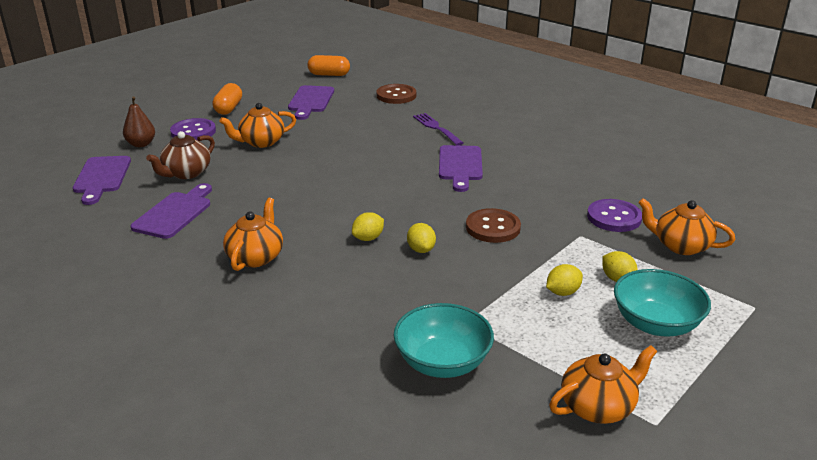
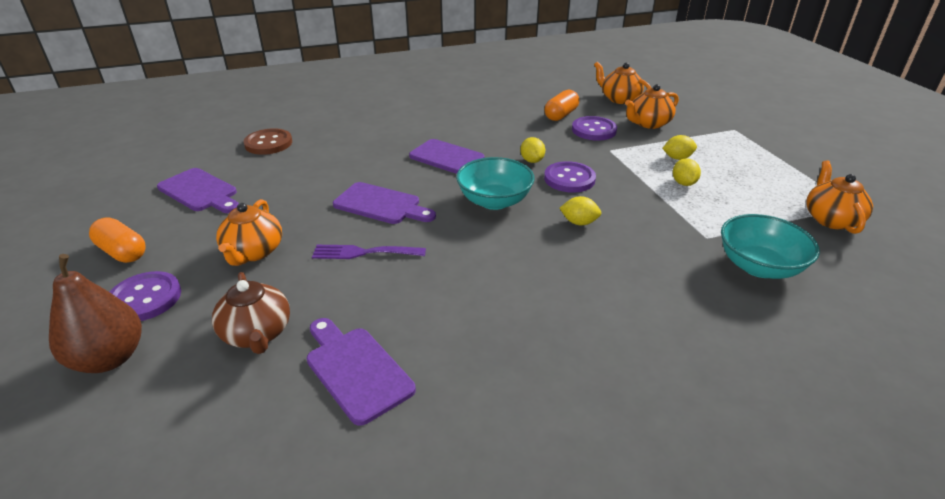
camera: 60 degrees left, 5 degrees up
(101, 177) = (161, 427): purple cutting board -> purple cutting board (381, 205)
(141, 144) = (109, 358): brown pear -> brown pear, size x1.51
(256, 257) = (518, 327): orange teapot -> orange teapot (619, 99)
(329, 74) = (153, 162): orange capsule -> orange capsule (561, 115)
(368, 238) = (537, 244): yellow lemon -> yellow lemon (532, 160)
(436, 128) = (366, 146): purple fork -> purple fork (363, 253)
(493, 227) = (569, 179): brown button -> purple button
(656, 324) = (739, 165): turquoise bowl -> turquoise bowl (494, 201)

